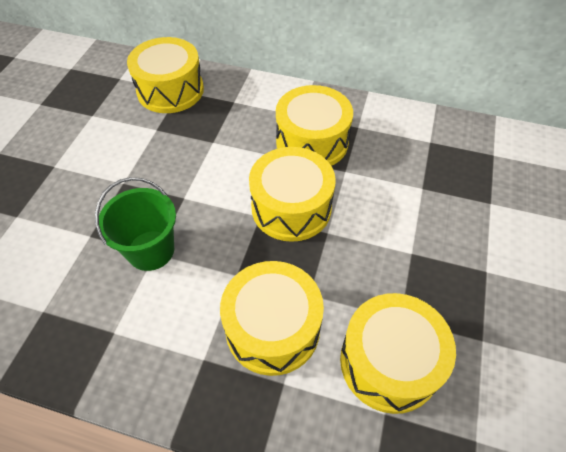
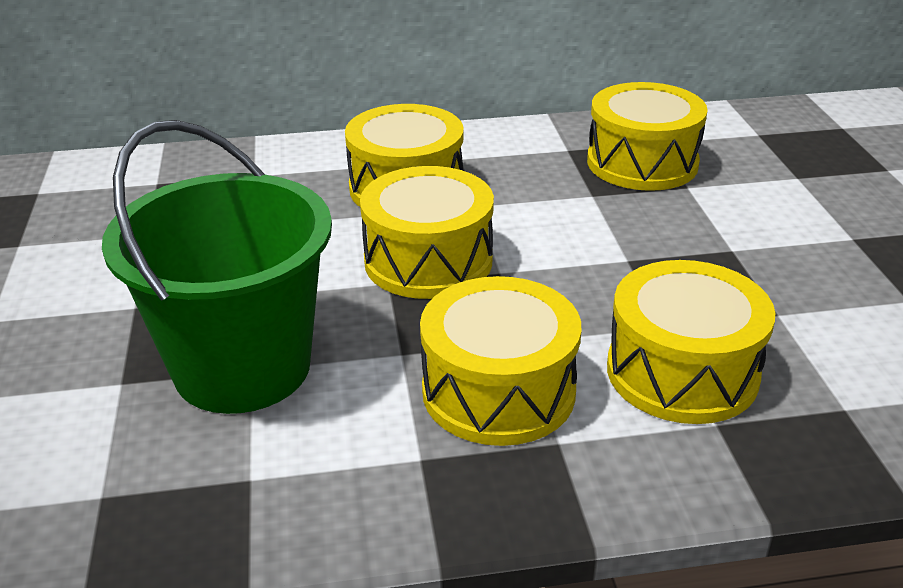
camera: 25 degrees left, 20 degrees down
(151, 250) = (242, 367): green bucket -> green bucket, size x1.67
(170, 90) = (139, 186): yellow drum -> yellow drum (642, 163)

